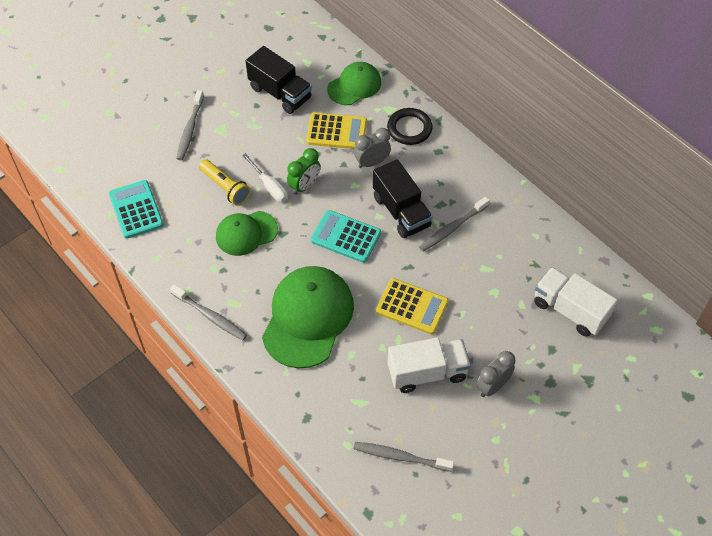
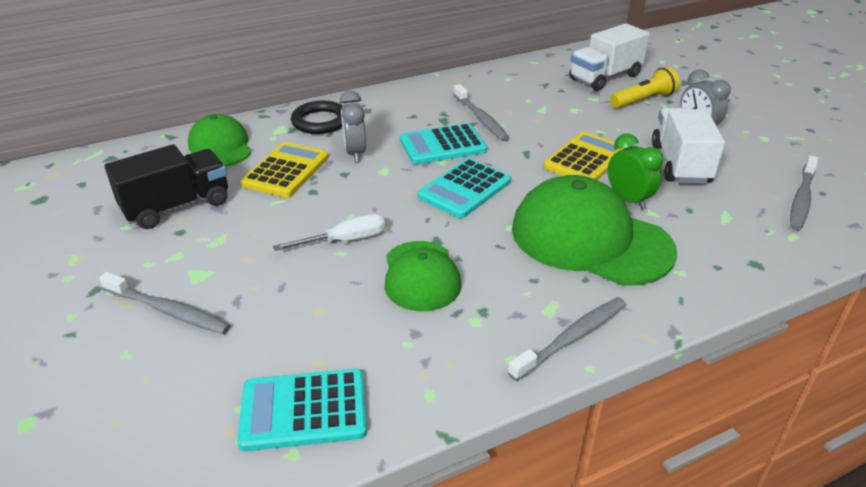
camera: 75 degrees left, 20 degrees down
(225, 187) = (320, 286): yellow flashlight -> yellow flashlight (643, 100)
(304, 185) = (361, 209): green clock -> green clock (628, 200)
(401, 211) = (442, 145): black truck -> turquoise calculator

